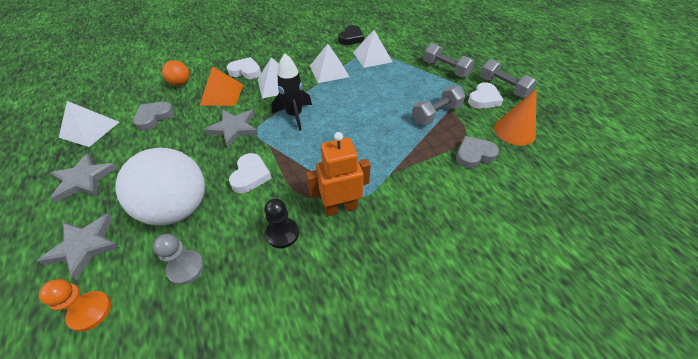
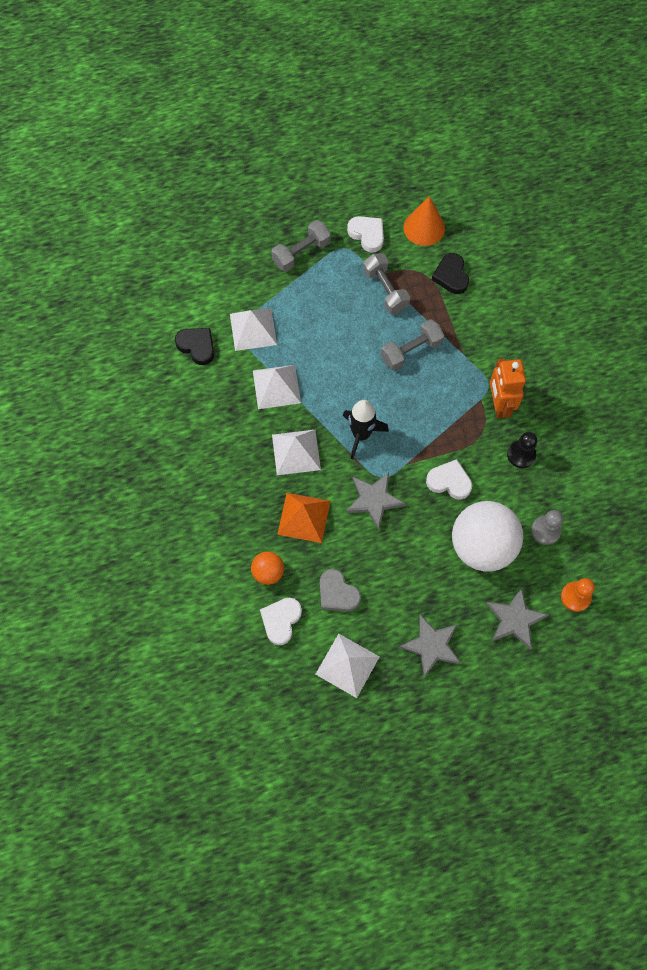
camera: 80 degrees left, 20 degrees up
(245, 71) = (255, 490): white heart -> white heart (281, 620)
(474, 155) = (451, 276): grey heart -> black heart
(503, 87) = (350, 207): grey dumbbell -> grey dumbbell (411, 351)

